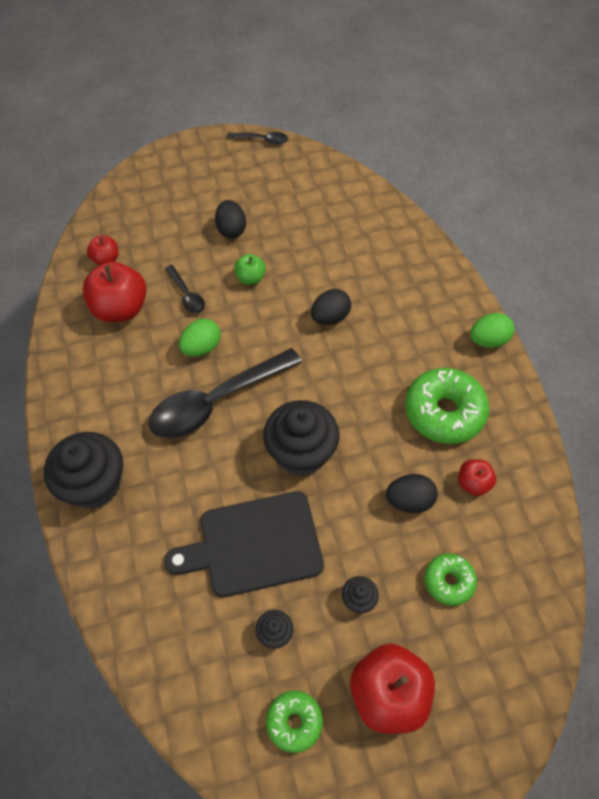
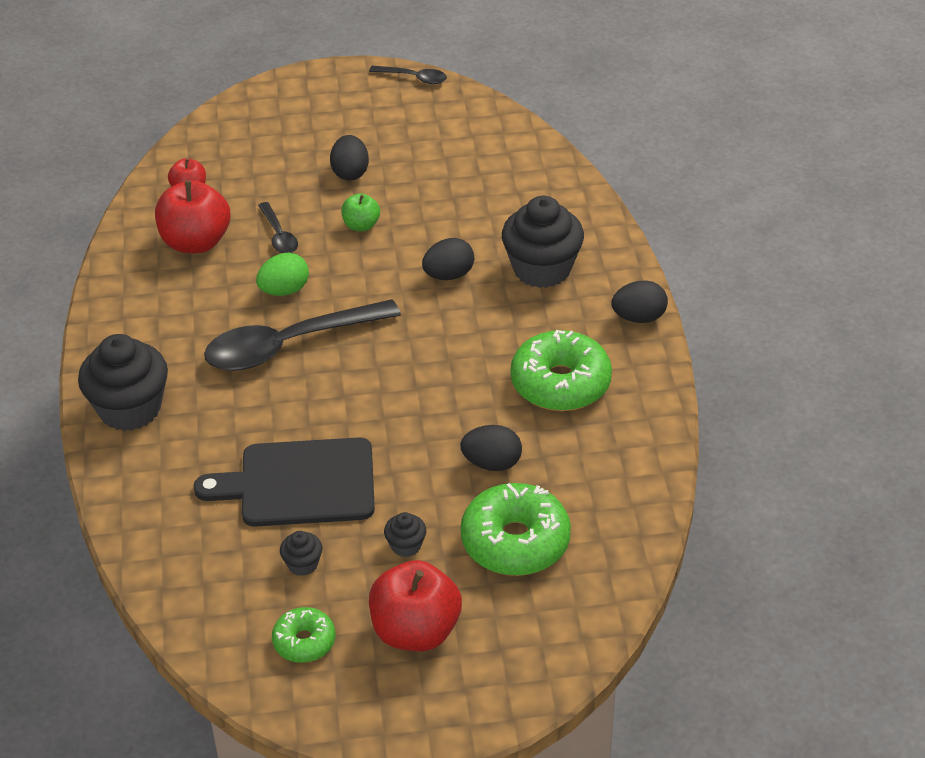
camera: 10 degrees right, 15 degrees down
(301, 452) = (376, 404): black cupcake -> black cupcake (542, 269)
(449, 581) = (515, 542): green donut -> green donut, size x1.81
(473, 483) = (573, 455): red apple -> none
(488, 340) = (639, 317): green egg -> black egg

